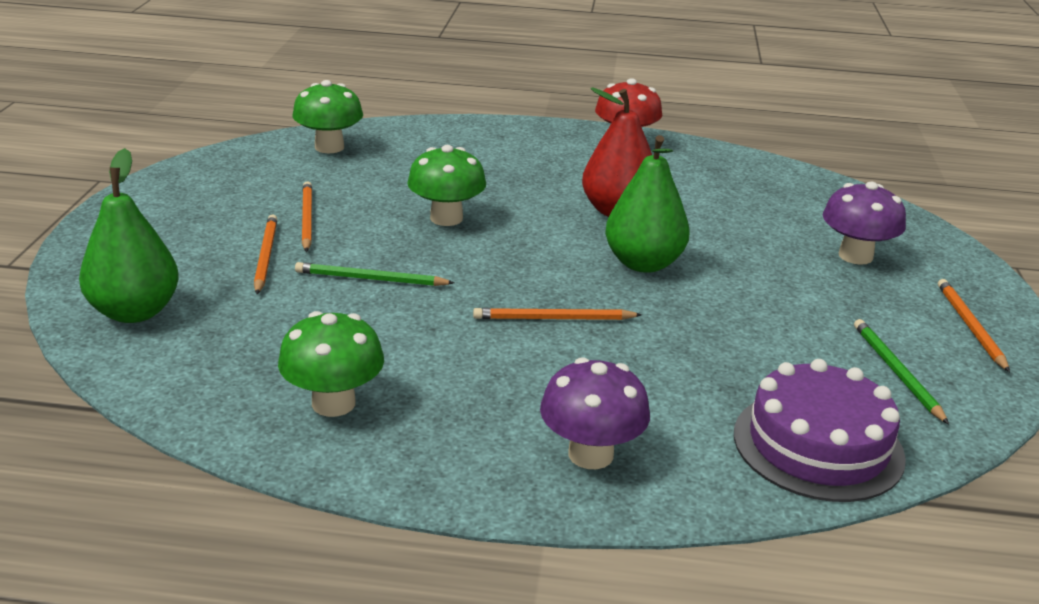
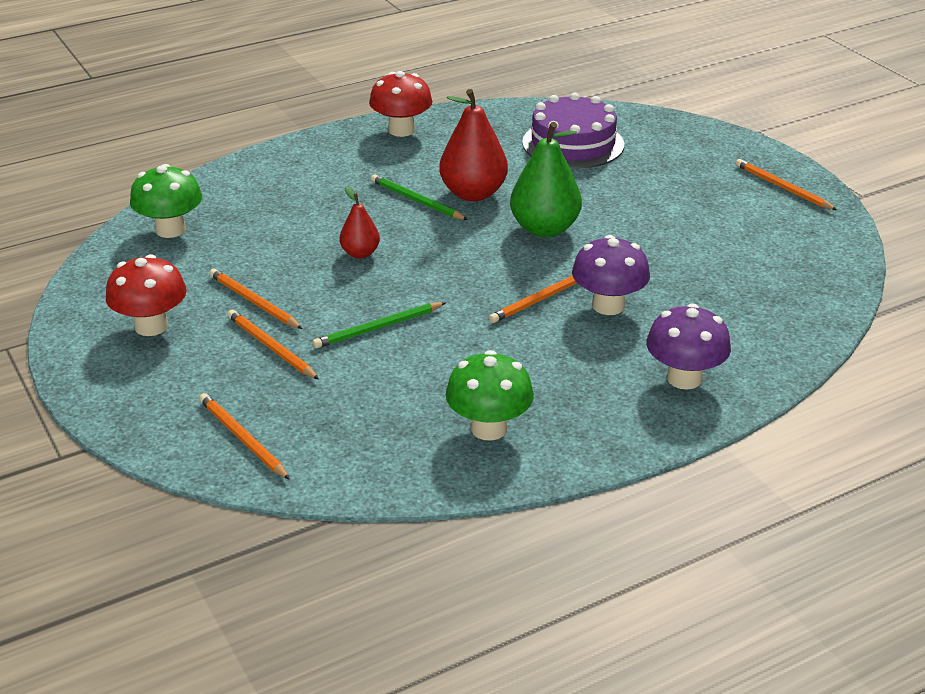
camera: 35 degrees left, 5 degrees up
(135, 312) = (242, 438): green pear -> orange pencil
(208, 205) = (151, 326): none -> red mushroom
(446, 218) = (360, 253): green mushroom -> red pear
(818, 445) = (792, 308): purple cake -> purple cake (573, 144)
(855, 256) = (665, 163): purple mushroom -> purple mushroom (608, 305)
(896, 372) = (779, 239): green pencil -> green pencil (416, 201)

